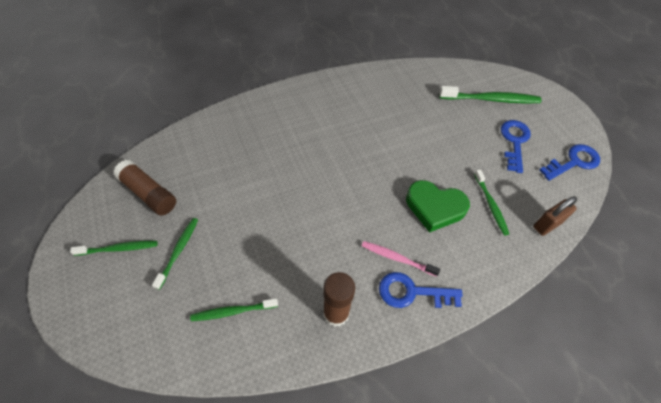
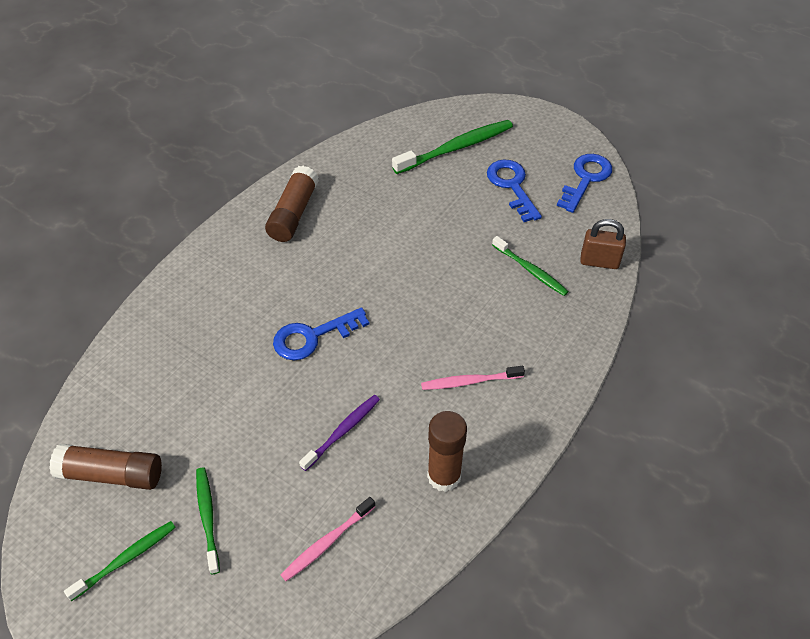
camera: 30 degrees left, 5 degrees down
(233, 311) = (327, 543): green toothbrush -> pink toothbrush
(293, 244) = (342, 431): none -> purple toothbrush
(358, 93) = (293, 213): none -> brown glue stick
(412, 292) = (509, 407): blue key -> blue key (313, 336)
(435, 207) = (473, 304): green heart -> none
(547, 225) = (599, 262): brown padlock -> brown padlock turned 75 degrees clockwise

